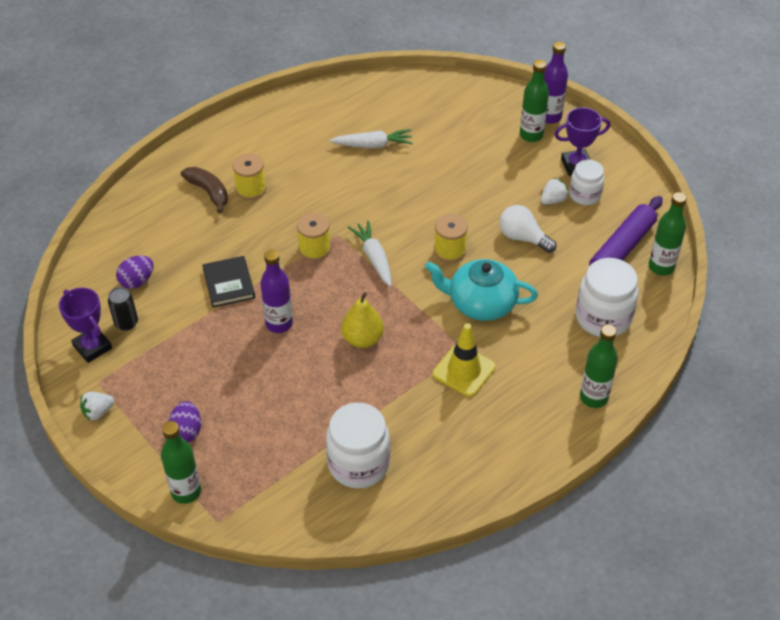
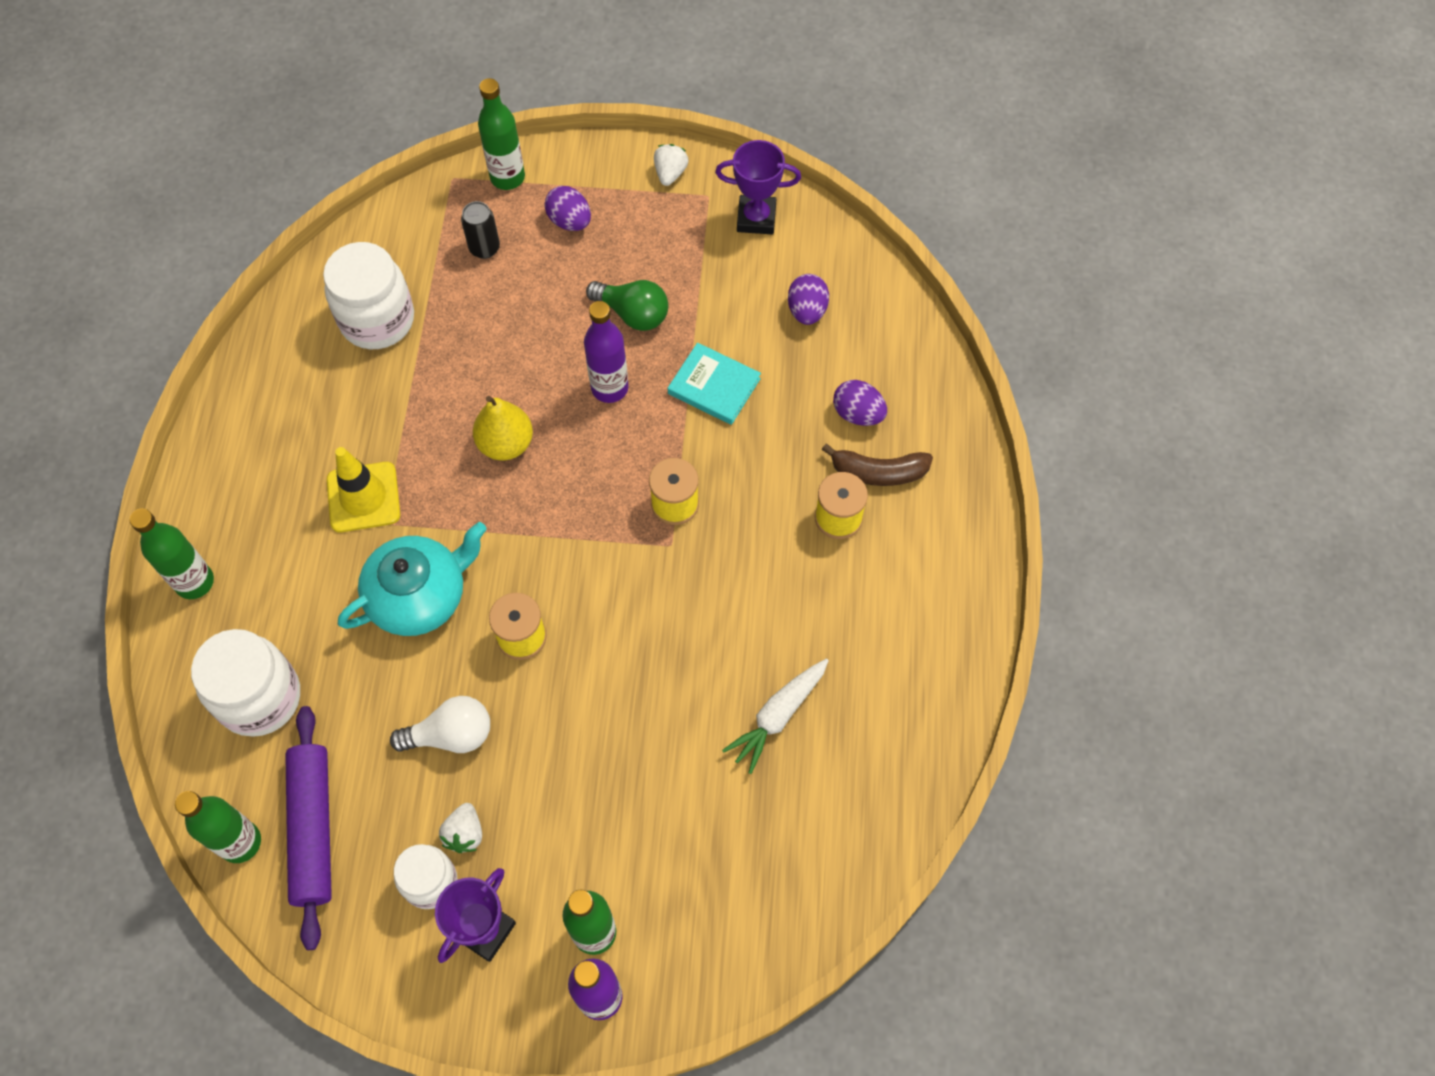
camera: 135 degrees right, 15 degrees up
(126, 323) = (757, 264): black can -> black can (484, 248)
(182, 220) = (858, 414): none -> purple egg
(220, 351) = (633, 313): none -> green light bulb
(229, 284) = (714, 386): black book -> turquoise book
(374, 258) = (597, 550): white carrot -> none

